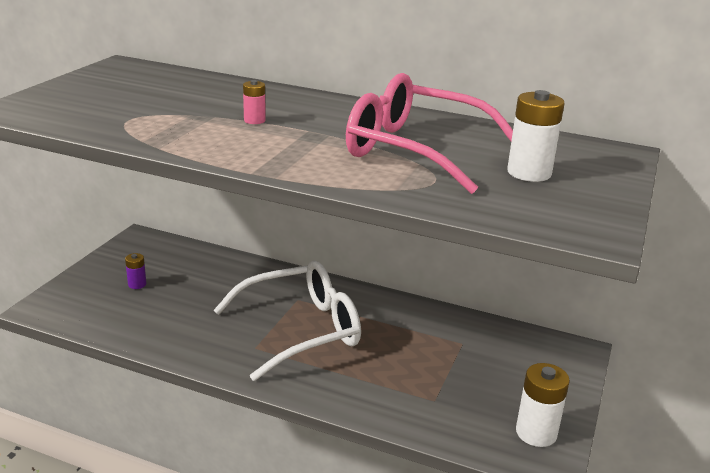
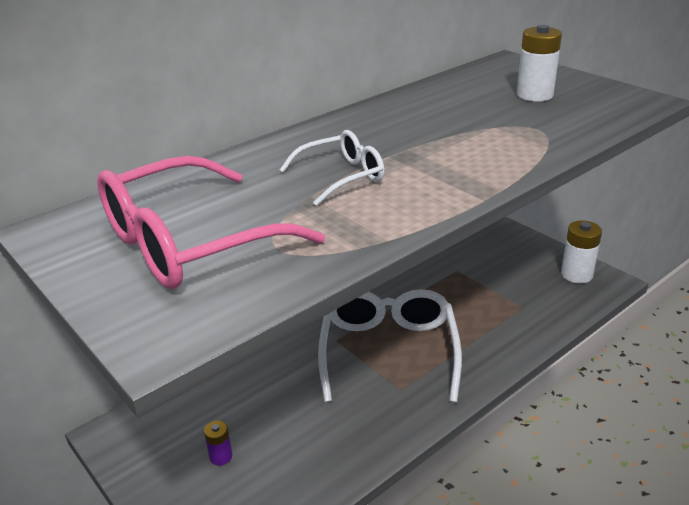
camera: 60 degrees left, 5 degrees up
(254, 120) = (341, 176): pink battery -> white glasses
(415, 150) = (467, 122): pink glasses -> pink glasses (190, 242)

